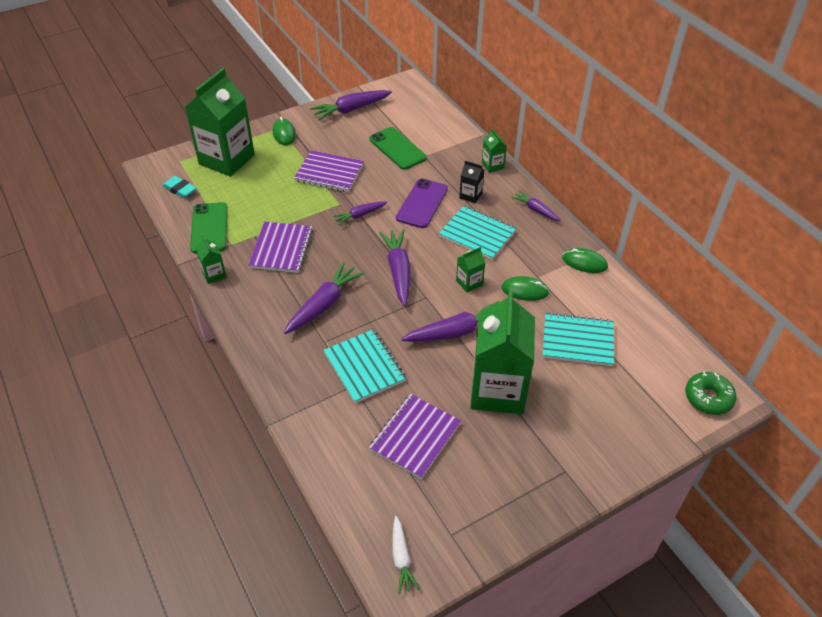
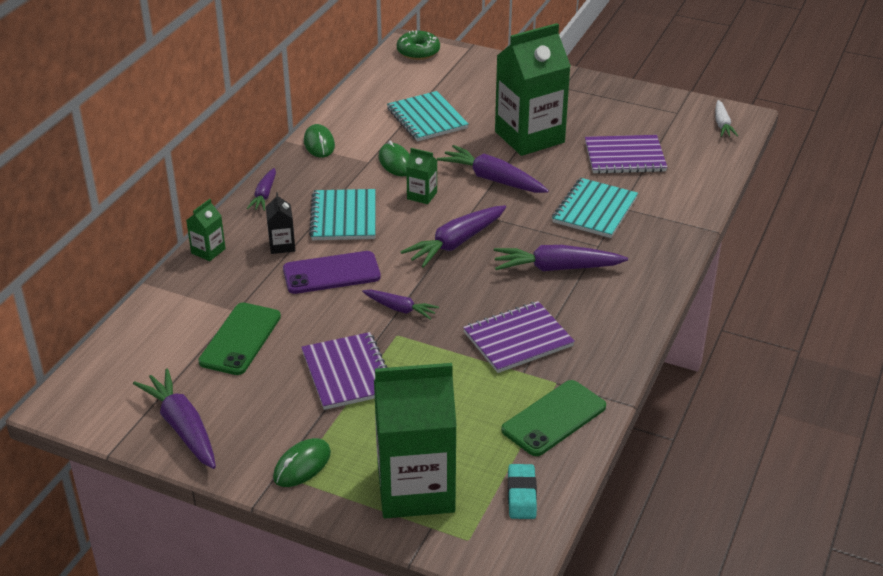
camera: 125 degrees left, 10 degrees down
(214, 274) = (613, 367): green carton -> none
(351, 110) = (182, 427): purple carrot -> purple carrot turned 150 degrees counterclockwise
(401, 558) = (722, 124): white carrot -> white carrot turned 135 degrees clockwise

